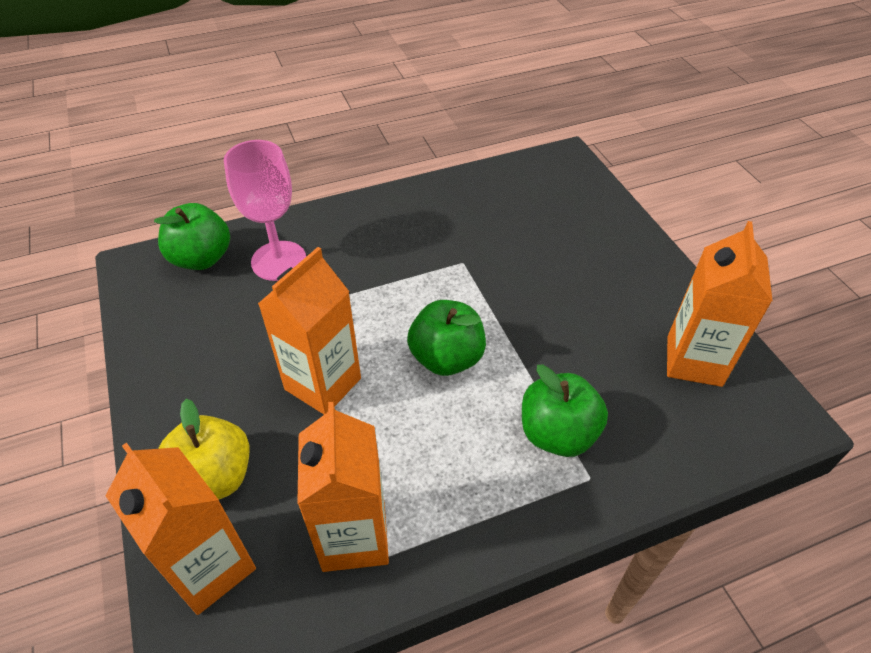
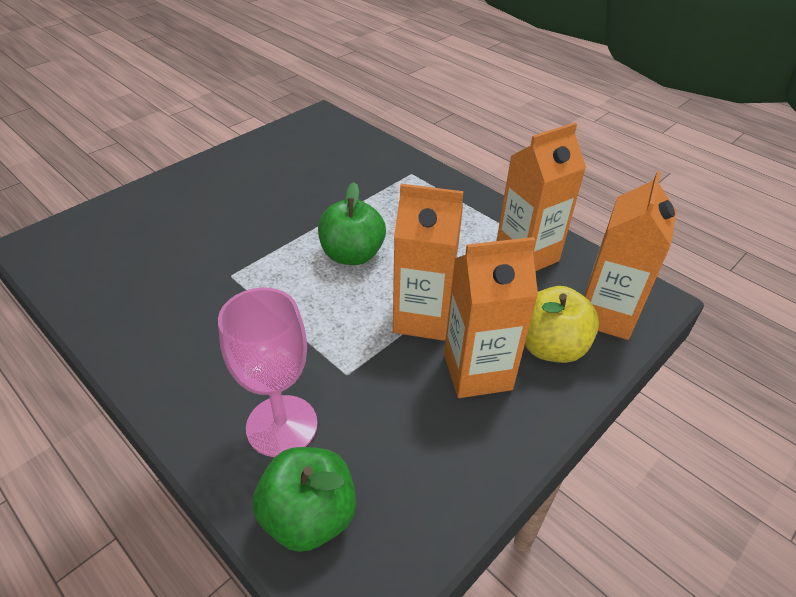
camera: 115 degrees left, 5 degrees down
(557, 433) = (387, 190): green apple -> none
(694, 361) = (292, 148): orange carton -> orange carton (477, 372)

